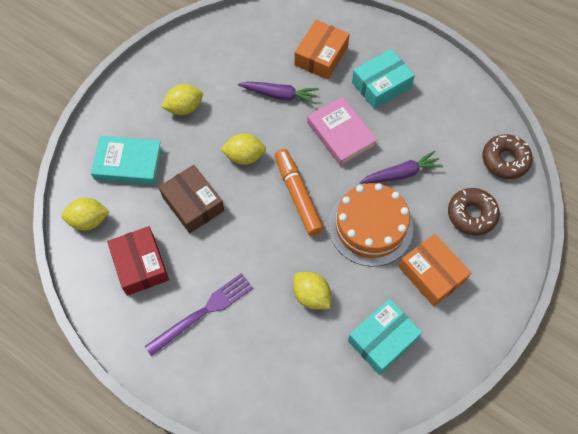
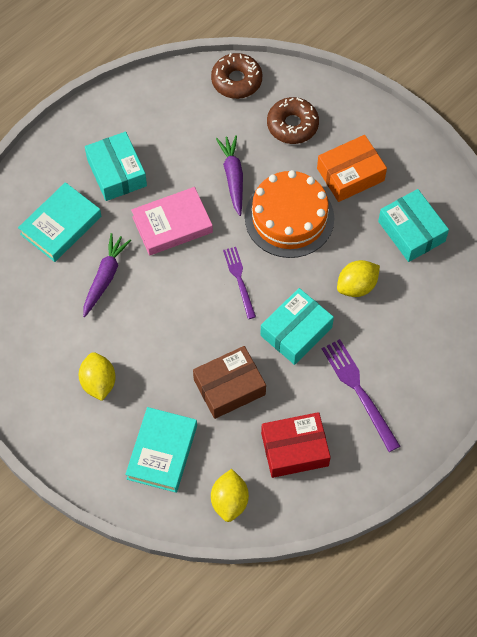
camera: 80 degrees left, 0 degrees up
(244, 156) = (179, 326): yellow lemon -> none
(255, 249) = (296, 331): none -> turquoise box
(297, 195) = (239, 280): orange marker -> purple fork
(321, 56) = (61, 225): orange box -> turquoise book

